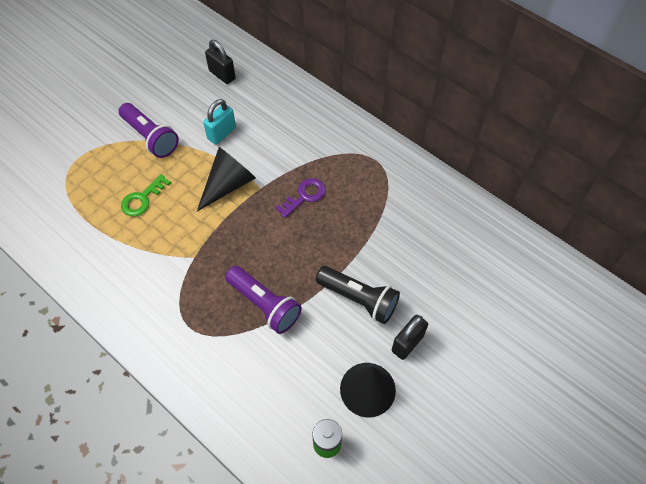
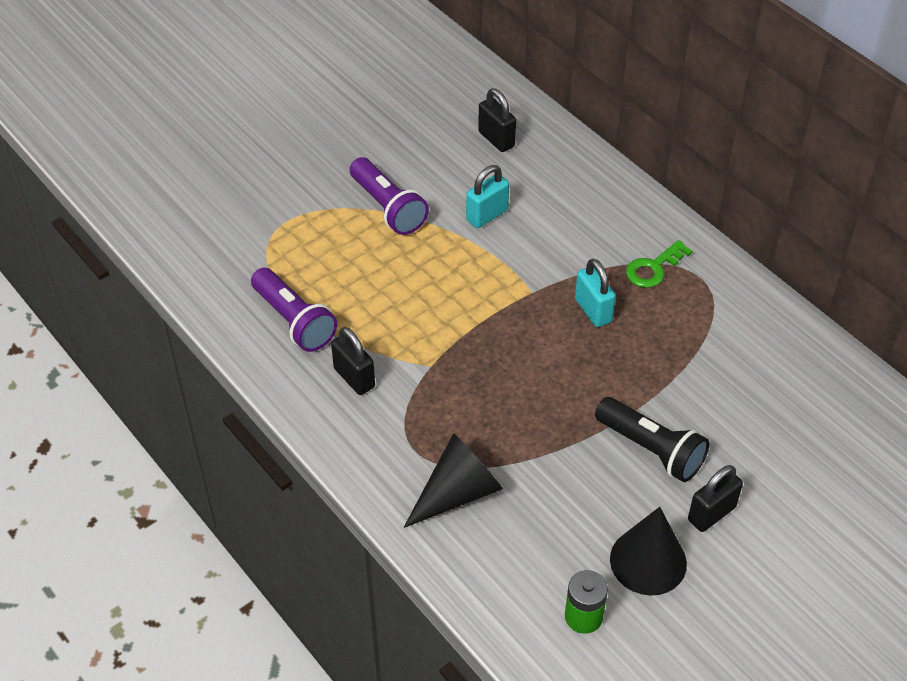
camera: 10 degrees right, 10 degrees down
(139, 275) = (354, 378): none -> black padlock
(142, 199) = (368, 284): green key -> green key (653, 268)
(228, 184) = (489, 281): black cone -> black cone (458, 492)
(264, 304) = (520, 438): purple flashlight -> purple flashlight (294, 321)
(304, 196) = (593, 310): purple key -> turquoise padlock

